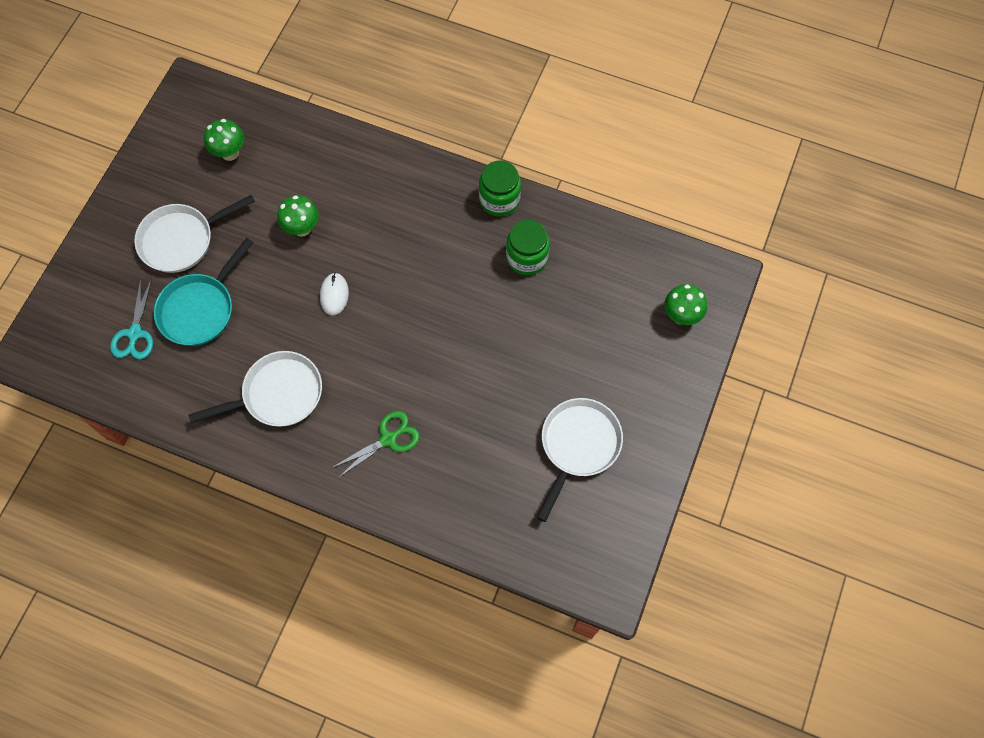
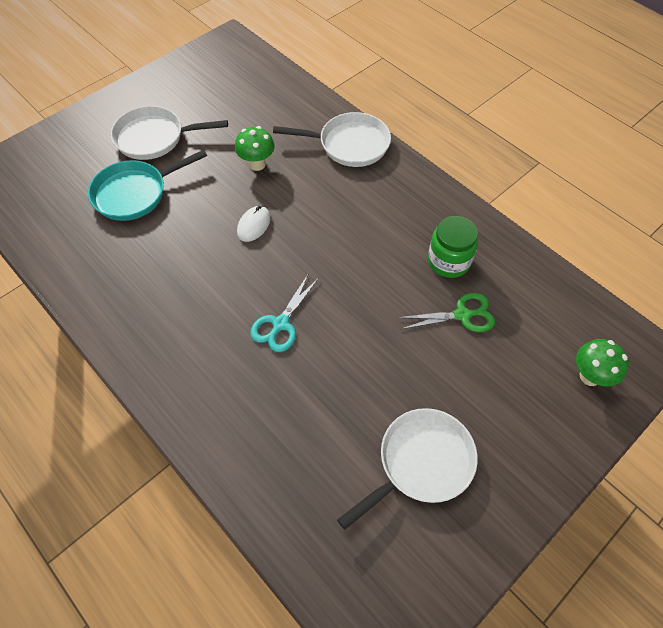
camera: 25 degrees right, 10 degrees down
(135, 333) = (71, 192): turquoise scissors -> turquoise scissors (280, 324)
(230, 153) = (232, 91): green mushroom -> none
(277, 394) = (154, 287): white pan -> white pan (349, 144)
(388, 439) = (231, 370): green scissors -> green scissors (462, 315)
(499, 200) = (445, 204): green jar -> none

